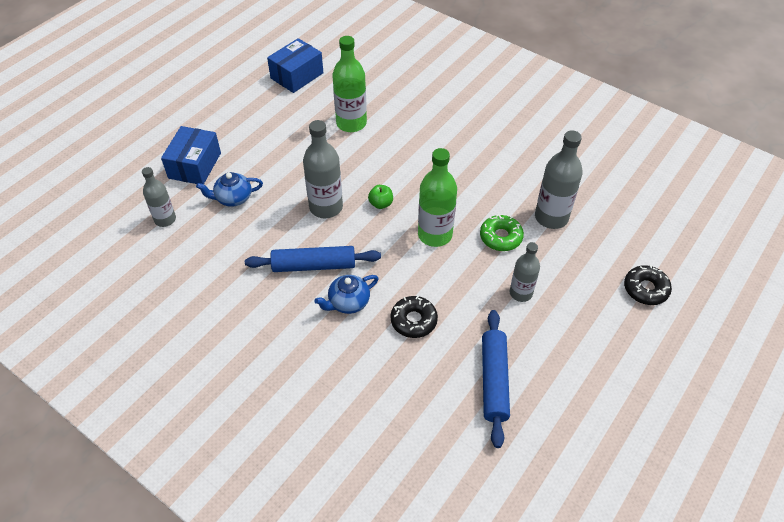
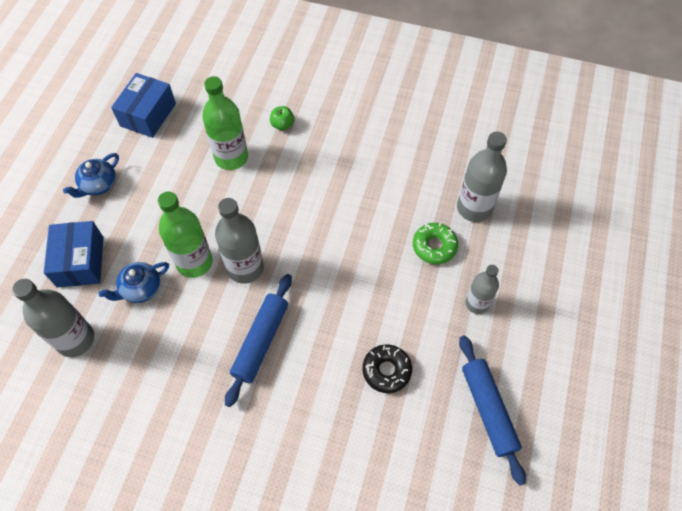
camera: 20 degrees left, 10 degrees up
(165, 219) = (75, 339): grey bottle -> grey bottle, size x1.58
(314, 265) = (261, 341): blue rolling pin -> blue rolling pin turned 45 degrees counterclockwise
(348, 302) = (313, 372): blue teapot -> blue teapot (98, 185)
(381, 204) = (301, 246): green apple -> green apple (282, 125)
(435, 235) = (369, 264): green bottle -> green bottle (194, 262)
(645, 289) = (588, 260): black donut -> none

